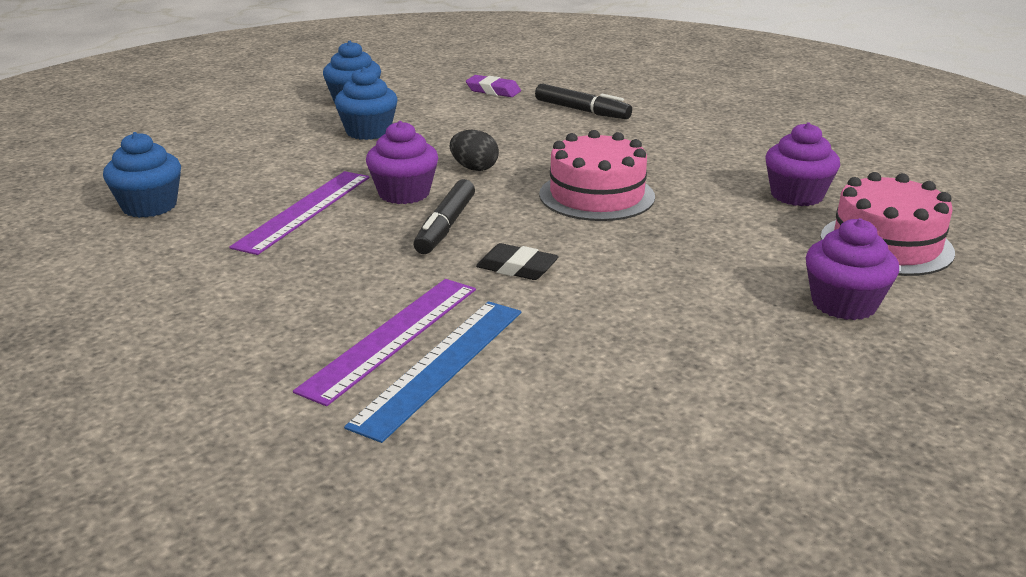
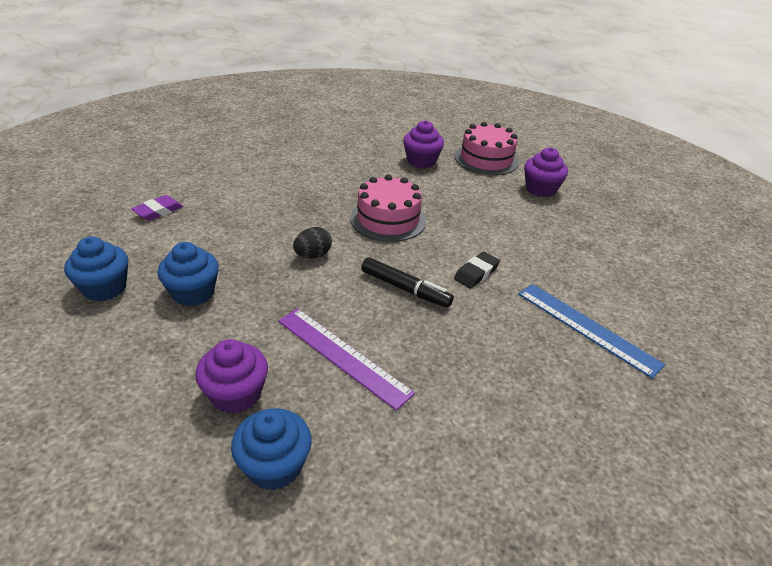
camera: 75 degrees left, 10 degrees up
(392, 337) = (552, 341): purple ruler -> none
(404, 193) = (339, 297): purple cupcake -> purple cupcake (236, 394)
(582, 111) = (240, 186): black marker -> none

